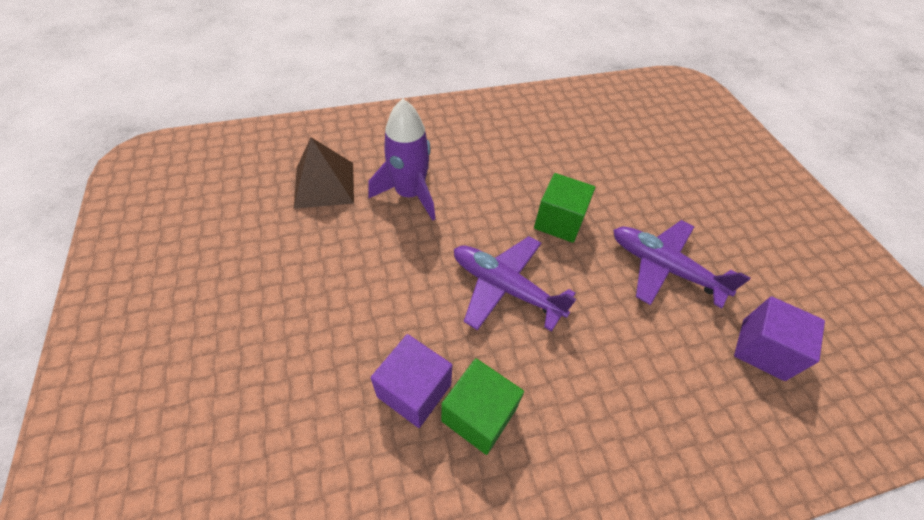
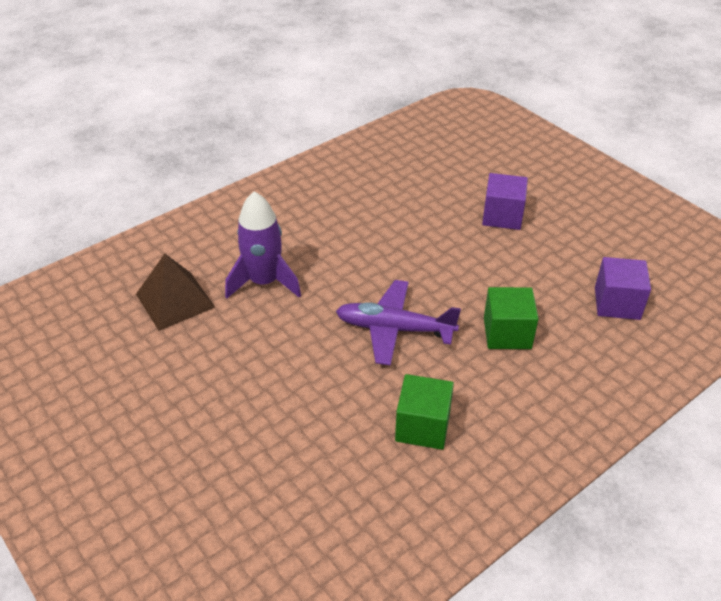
camera: 20 degrees left, 10 degrees down
(414, 390) = (361, 429): purple cube -> purple cube (502, 216)
(559, 221) = (413, 261): green cube -> green cube (507, 333)
(663, 267) = (517, 269): purple plane -> none

